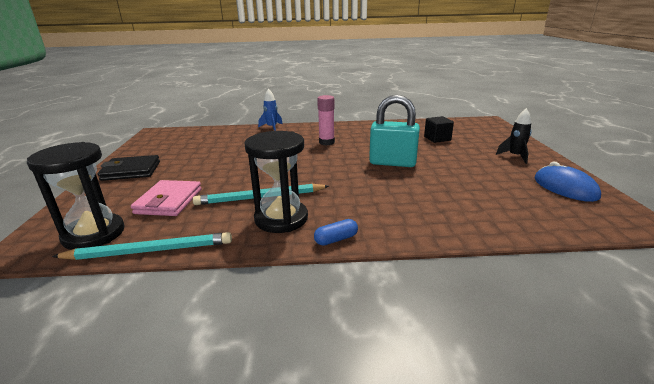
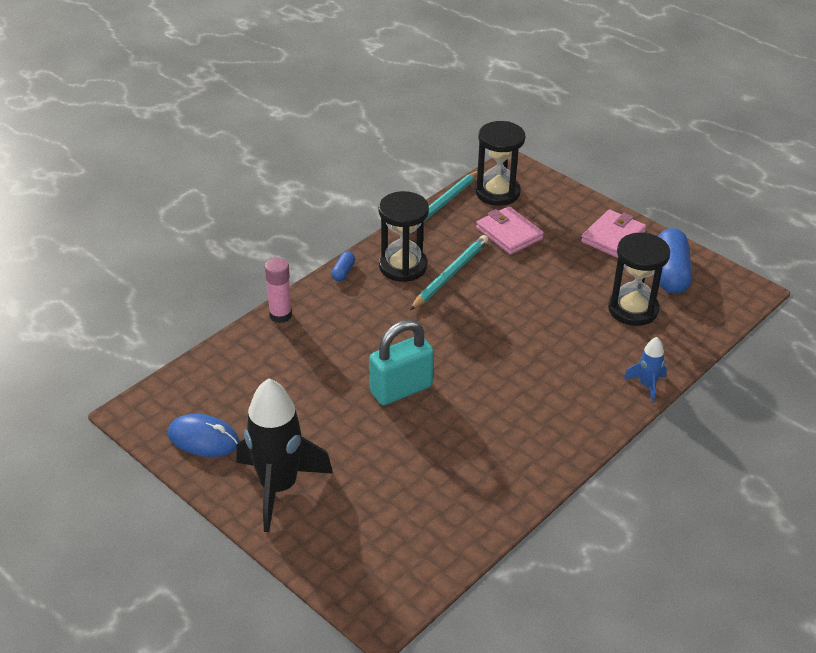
camera: 135 degrees right, 15 degrees up
(131, 171) = (613, 237): black wallet -> pink wallet
(159, 148) = (670, 273): none -> blue capsule
(212, 145) = (633, 309): none -> black hourglass
(326, 142) = (523, 390): pink glue stick -> pink glue stick (280, 315)
(437, 138) = (404, 485): black cube -> none
(515, 156) = (279, 487): black rocket -> black rocket, size x2.11

